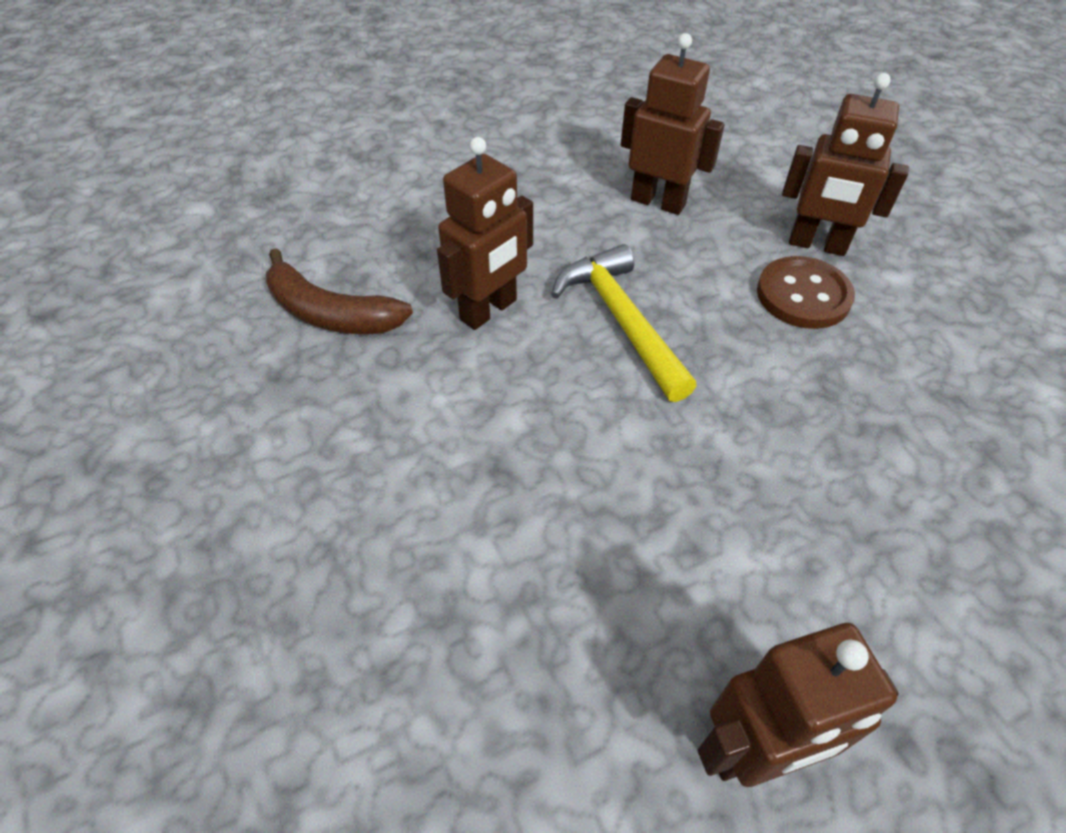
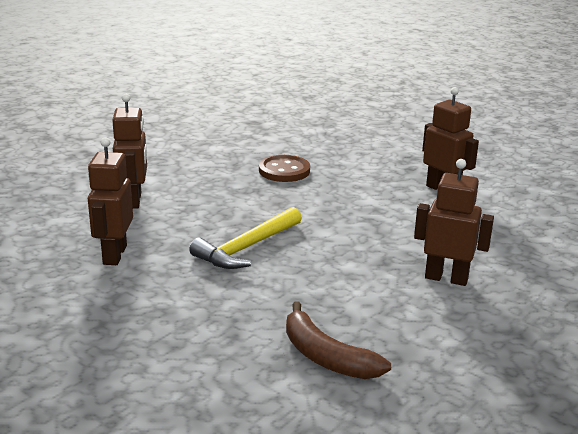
camera: 115 degrees left, 25 degrees down
(330, 313) = (326, 357): brown banana -> brown banana turned 135 degrees clockwise
(489, 310) = (272, 293): brown robot -> brown robot (446, 278)
(803, 295) = (185, 201): brown button -> brown button (284, 170)

